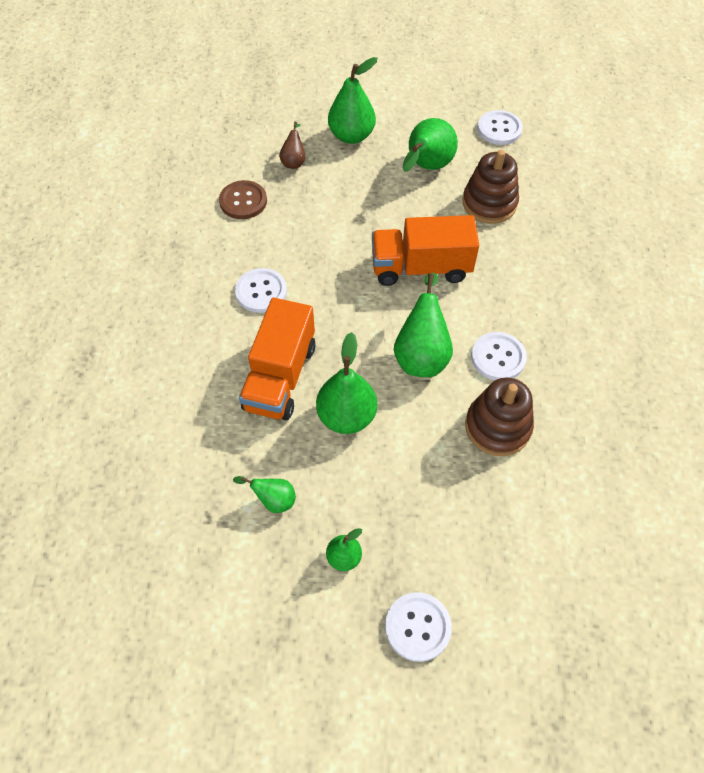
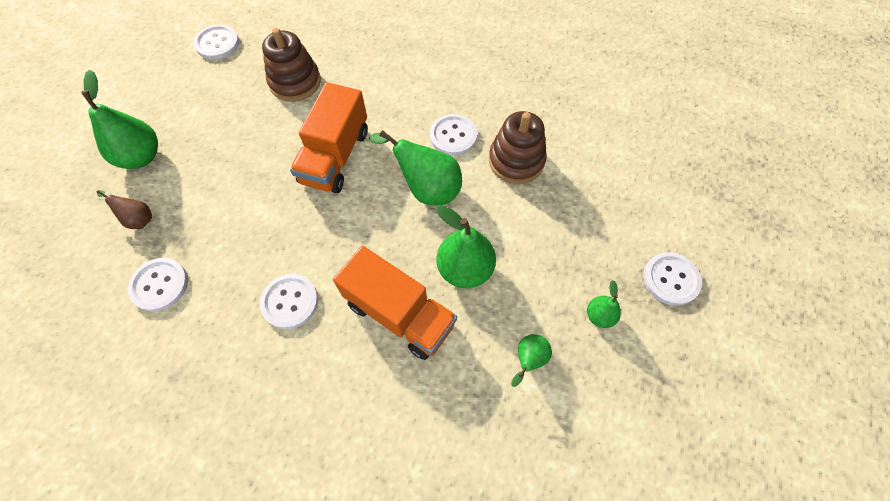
camera: 70 degrees left, 5 degrees up
(243, 201) = (160, 285): brown button -> white button
(426, 168) = (225, 111): green pear -> none

